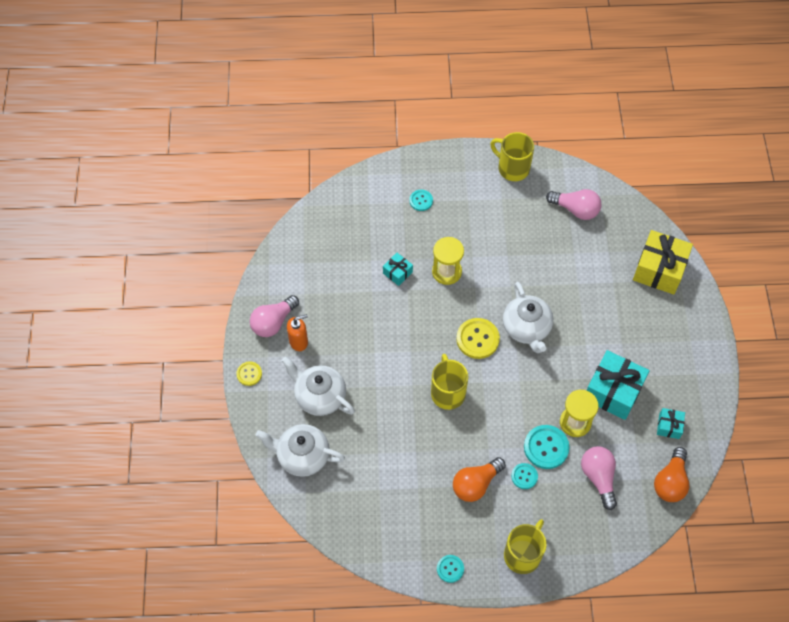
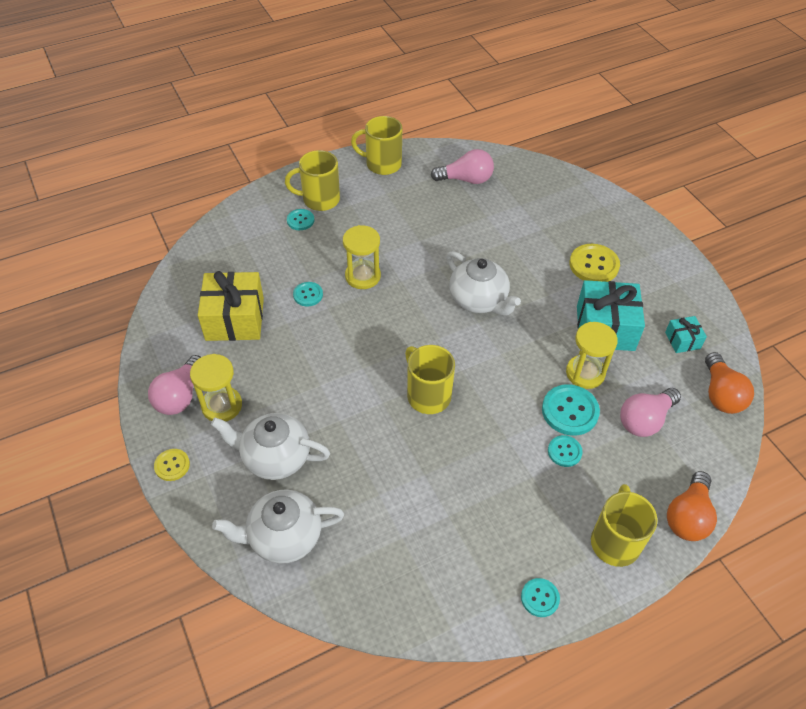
camera: 25 degrees left, 10 degrees down
(299, 342) = (222, 406): orange soap dispenser -> yellow hourglass
(397, 273) = (308, 295): turquoise gift -> turquoise button
(445, 186) = (319, 199): none -> yellow mug
(476, 484) = (514, 483): orange light bulb -> orange light bulb (688, 516)
(477, 339) = (432, 329): yellow button -> yellow button (594, 265)
(598, 477) = (645, 420): pink light bulb -> pink light bulb turned 90 degrees counterclockwise
(659, 270) = (579, 204): yellow gift -> yellow gift (235, 319)

